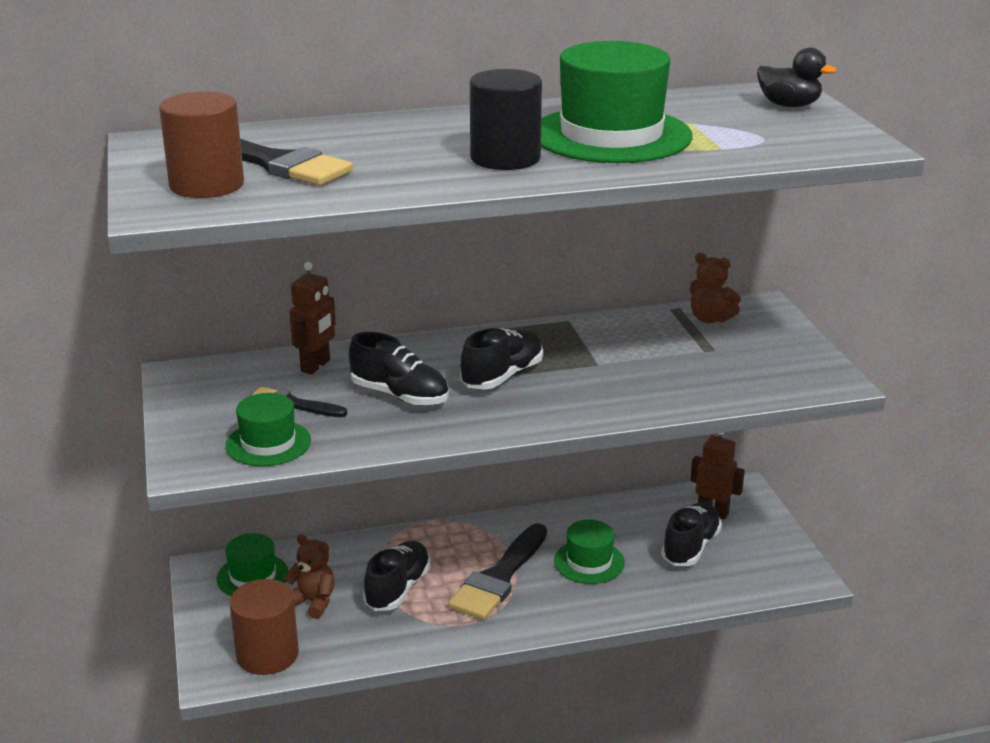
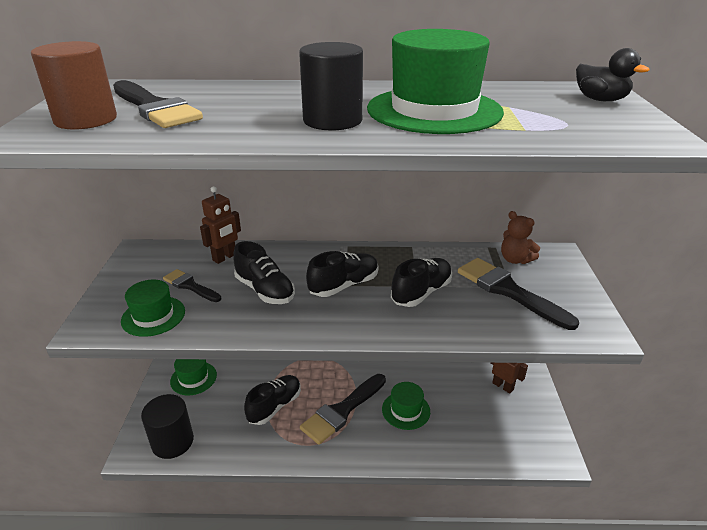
camera: 15 degrees right, 5 degrees up
(267, 654) = (172, 441): brown cylinder -> black cylinder
(313, 602) = (219, 405): brown teddy bear -> none
(690, 547) = (479, 412): black shoe -> black shoe (421, 292)
(714, 354) = (508, 291): none -> black brush

